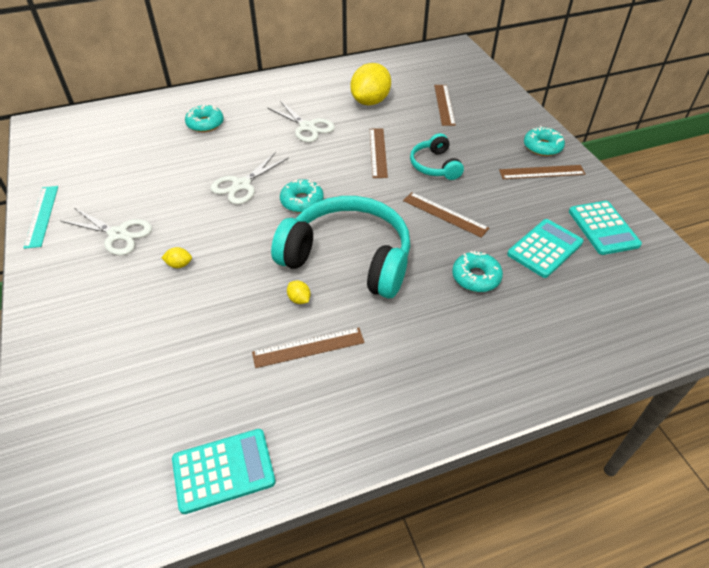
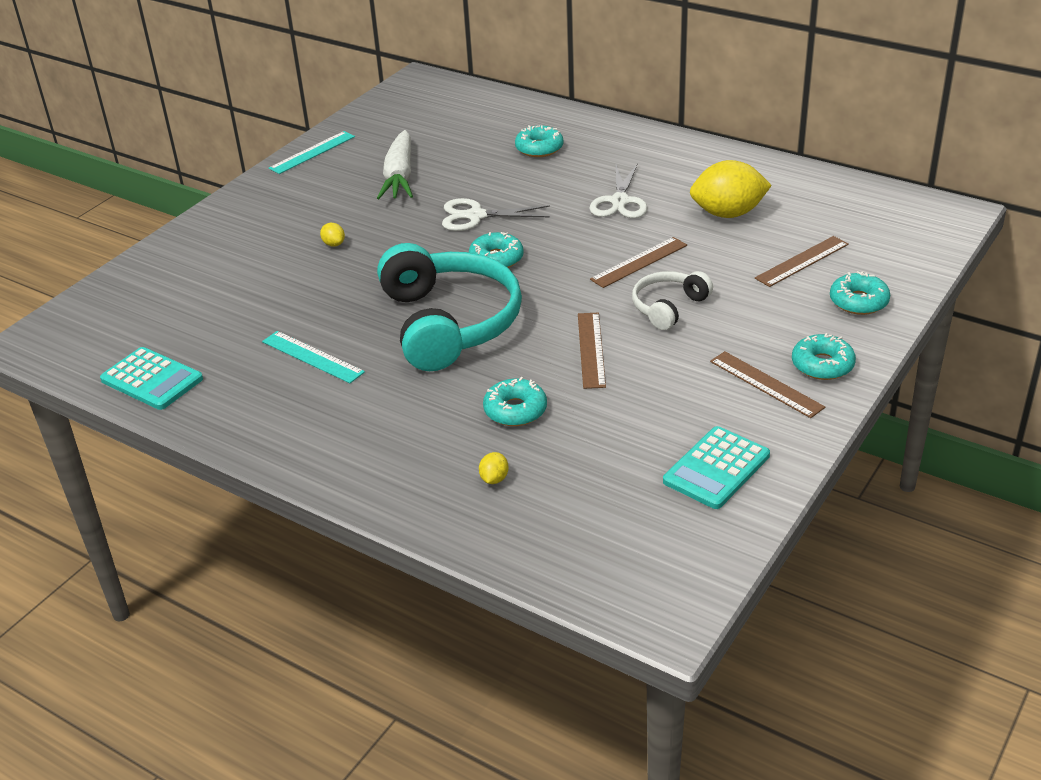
camera: 55 degrees right, 10 degrees down
(118, 234) = (334, 196): white scissors -> none
(143, 192) = (399, 176): none -> white carrot
(299, 299) = (363, 324): yellow lemon -> yellow lemon (494, 479)
(308, 347) = (312, 357): brown ruler -> turquoise ruler
(435, 165) = (668, 307): turquoise headphones -> white headphones
(499, 108) = (858, 301): none -> turquoise donut
(545, 248) = (620, 439): turquoise calculator -> none

